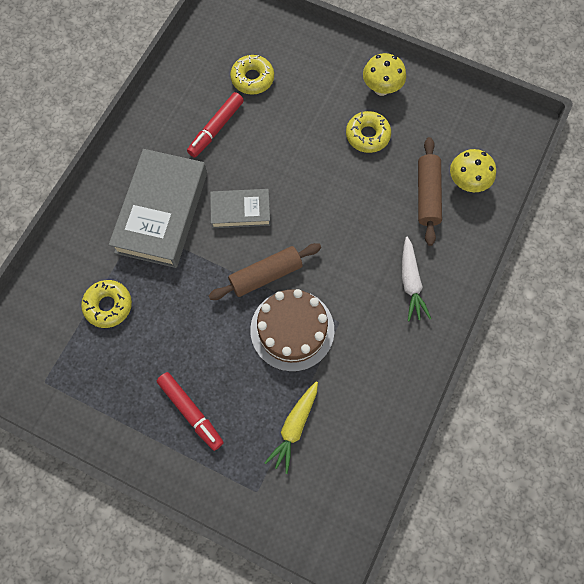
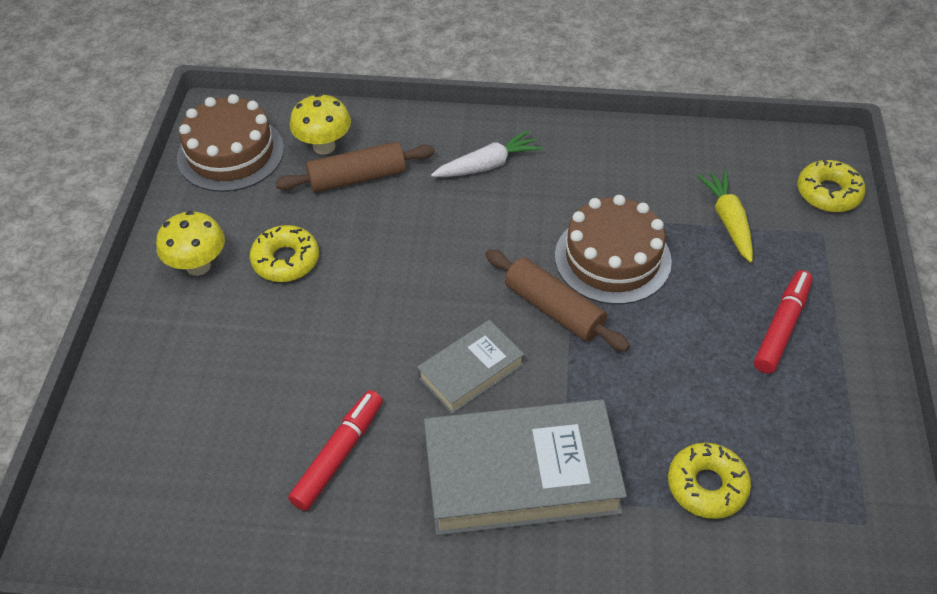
camera: 110 degrees left, 20 degrees down
(216, 128) = (338, 455): red marker -> red marker turned 75 degrees counterclockwise
(240, 211) = (470, 371): grey book -> grey book turned 75 degrees clockwise
(252, 79) = (223, 436): yellow donut -> yellow donut (828, 193)
(294, 427) = (728, 221): yellow carrot -> yellow carrot turned 105 degrees counterclockwise
(478, 125) = (230, 153): none -> brown cake

